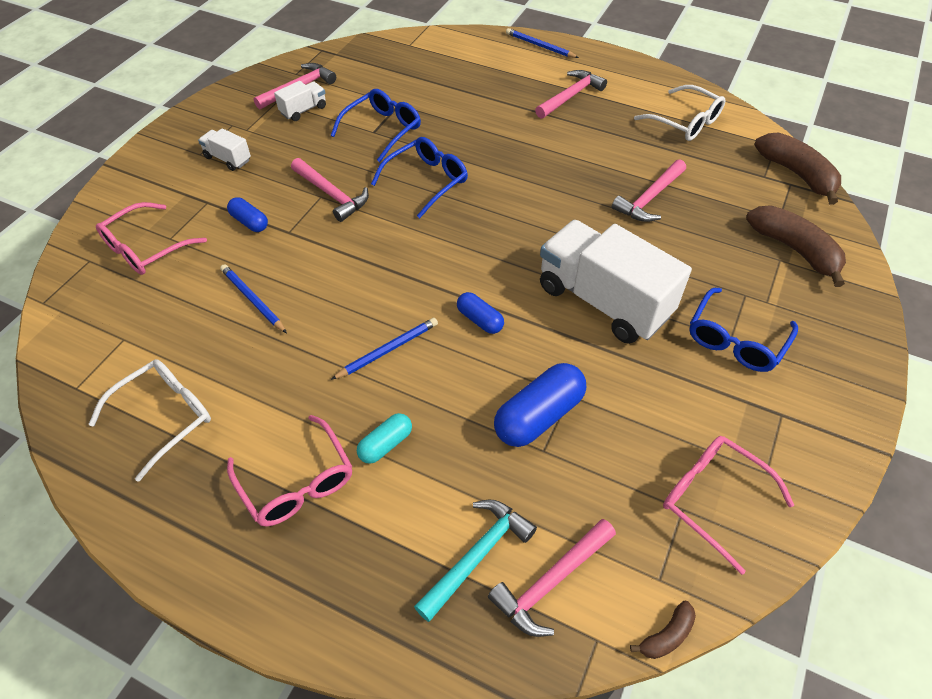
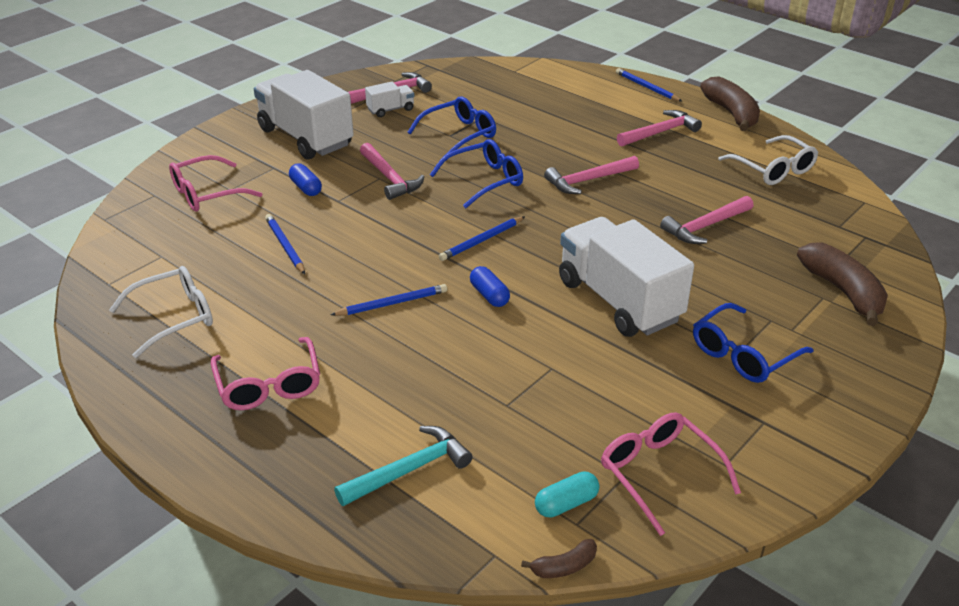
camera: 15 degrees right, 15 degrees down
(228, 159) = (305, 138): white truck -> white truck, size x2.27
(385, 444) = (360, 372): turquoise capsule -> turquoise capsule (566, 504)
(449, 255) = (482, 241): none -> blue pencil
(538, 416) = (514, 378): blue capsule -> none
(551, 582) = (470, 503): pink hammer -> pink hammer (588, 180)
(796, 174) = (876, 229): brown banana -> brown banana (731, 113)

